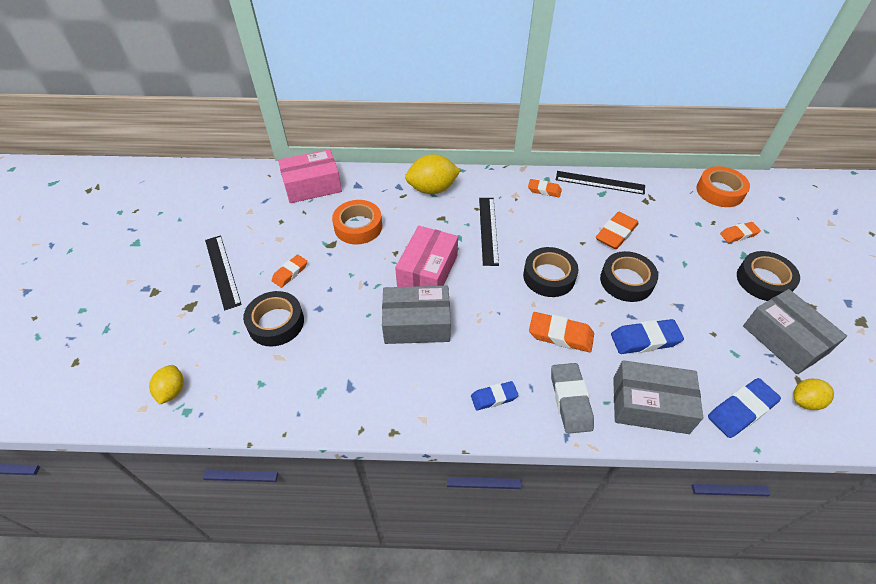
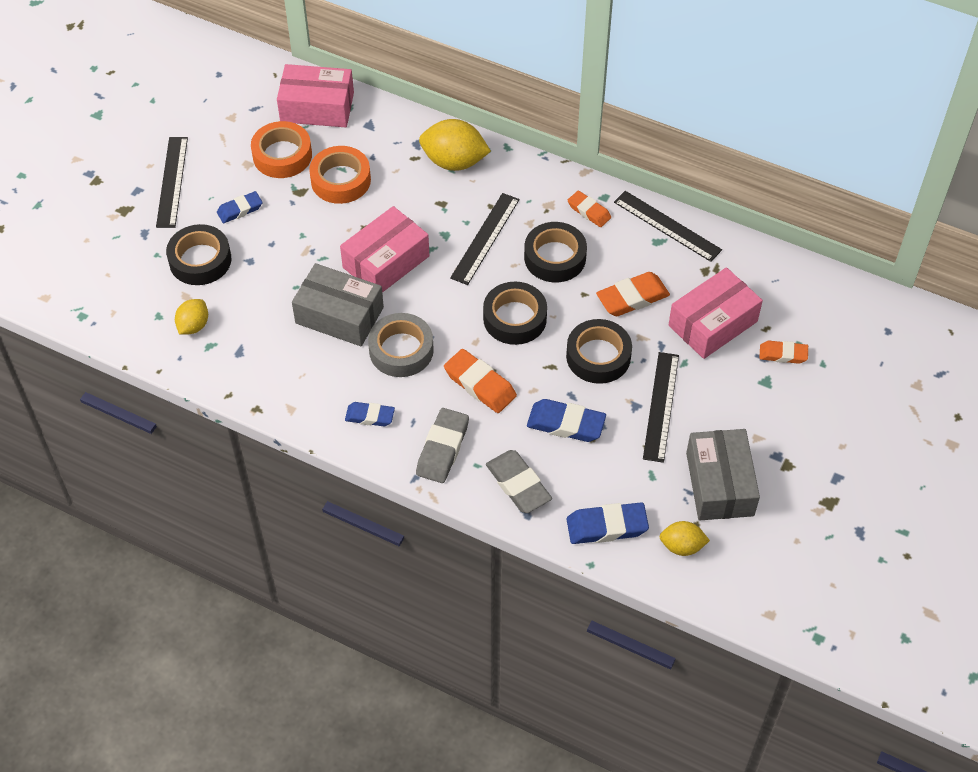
camera: 25 degrees right, 5 degrees up
(172, 391) = (76, 291): yellow lemon -> yellow lemon (193, 326)
(290, 273) = (240, 210): orange eraser -> blue eraser
(482, 332) = (401, 350): none -> grey tape
(650, 405) = (518, 485): grey box -> grey eraser
(679, 231) = (712, 323): none -> pink box
(696, 299) = (660, 406): none -> black ruler
(719, 191) = (812, 293): orange tape -> orange tape (282, 155)
(763, 280) = (759, 417): black tape -> black tape (555, 257)

